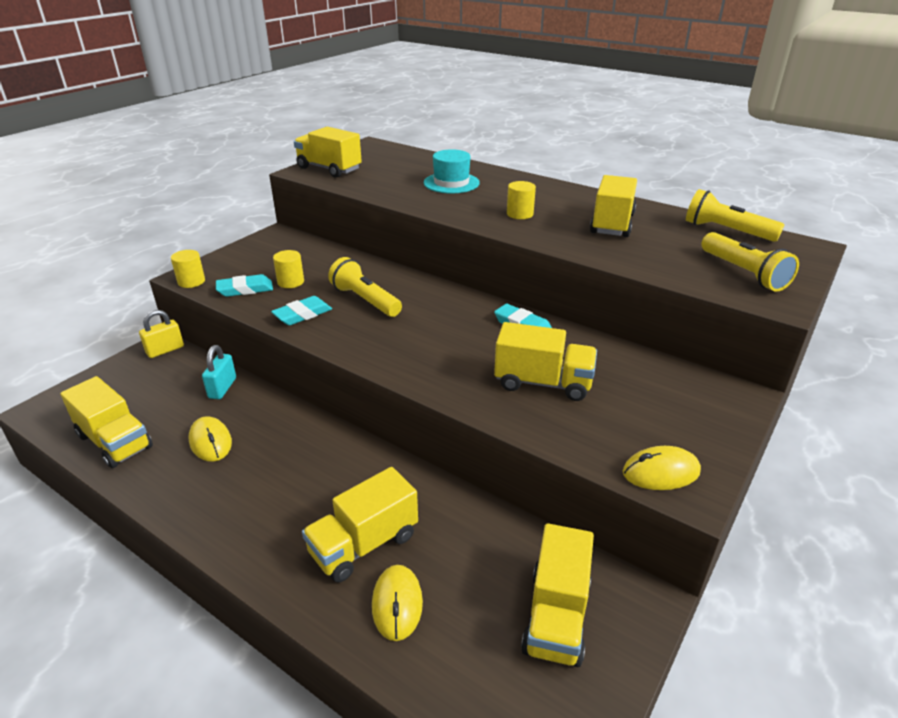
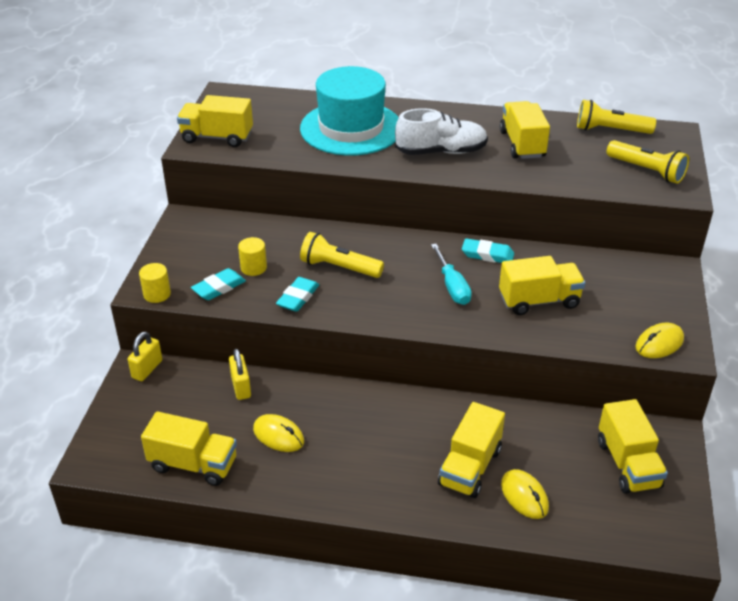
camera: 25 degrees left, 5 degrees up
(222, 388) = (241, 387): turquoise padlock -> yellow padlock
(451, 183) = (351, 128): turquoise hat -> turquoise hat, size x1.85
(459, 345) = (452, 287): none -> turquoise screwdriver
(520, 214) = (441, 152): yellow cylinder -> white shoe

